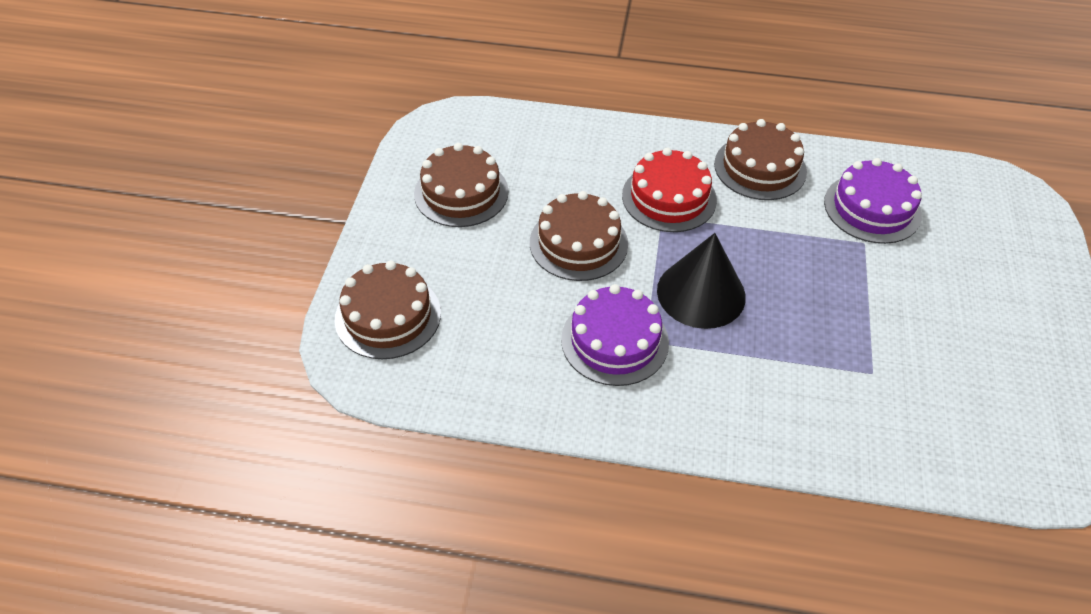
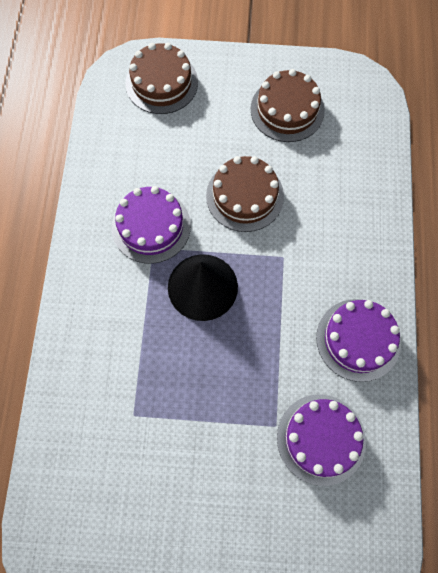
camera: 85 degrees right, 20 degrees up
(669, 197) = (306, 262): red cake -> none
(760, 167) = (358, 339): brown cake -> purple cake

